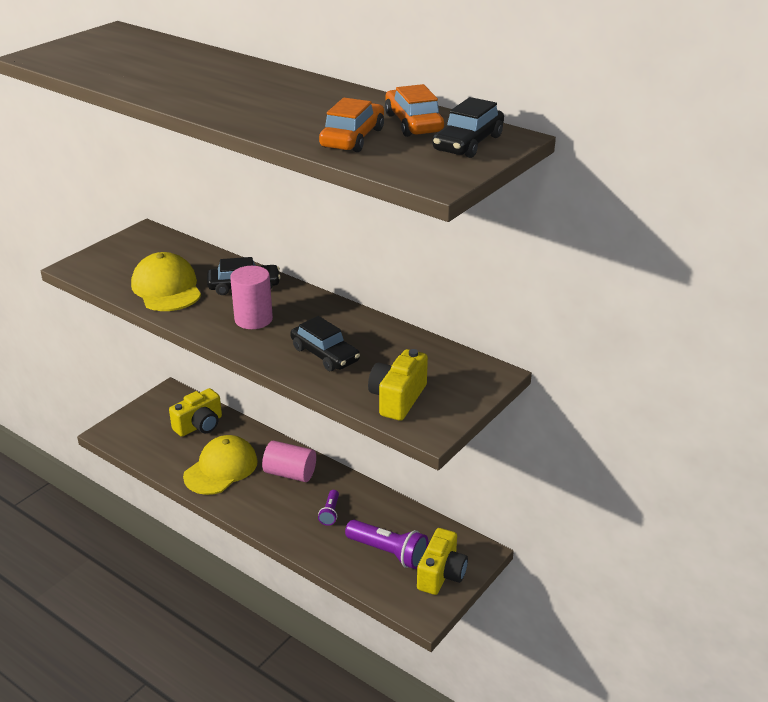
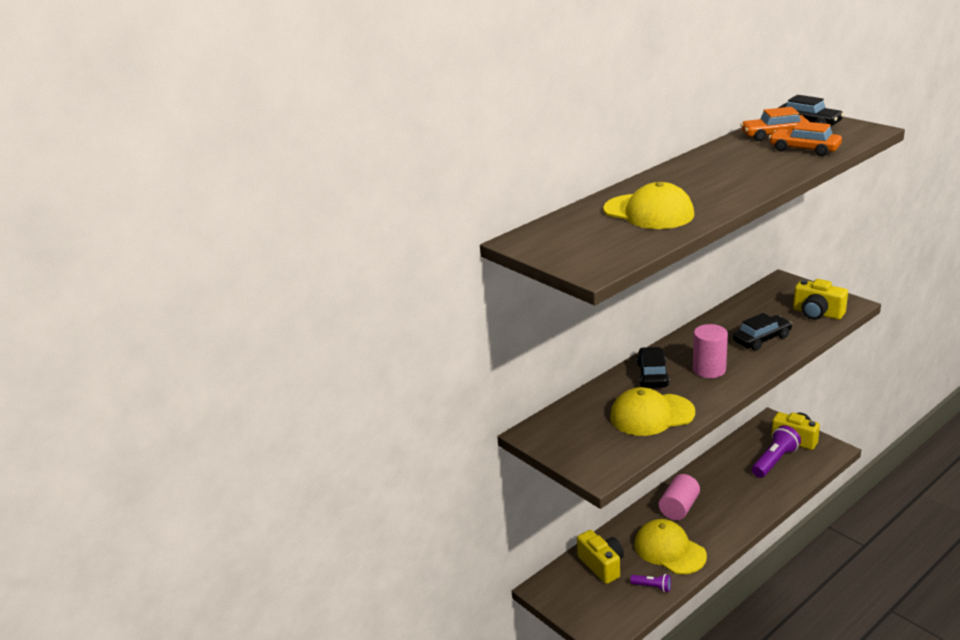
camera: 75 degrees left, 5 degrees down
(164, 70) = (649, 212): none -> yellow cap
(330, 513) = (730, 487): purple flashlight -> purple flashlight (652, 587)

